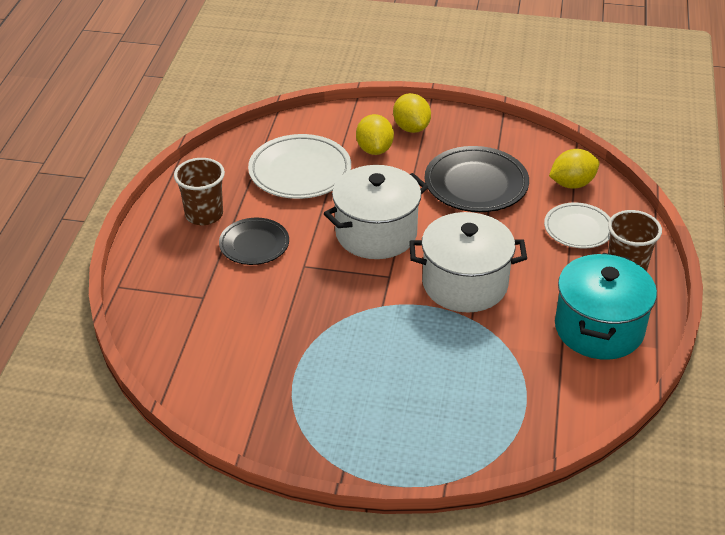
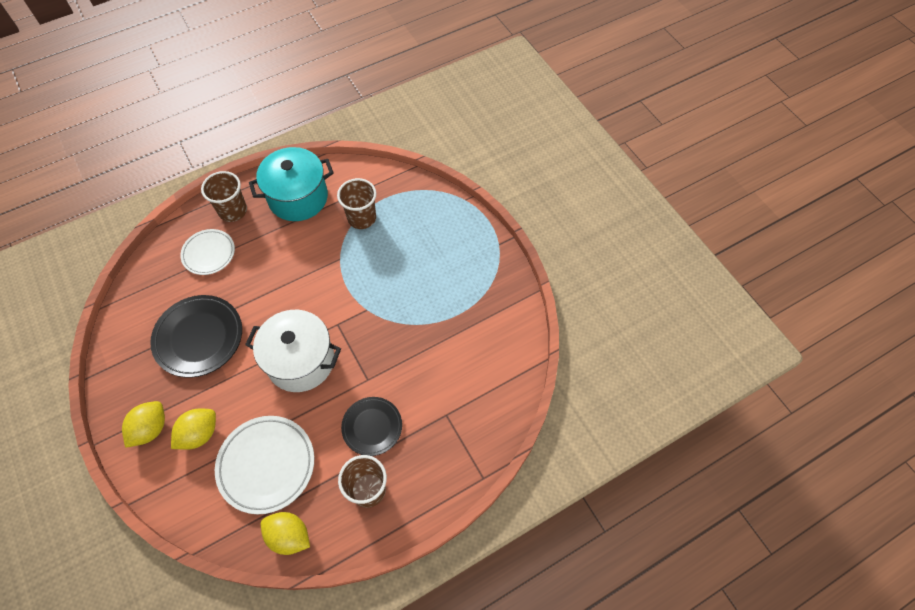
camera: 130 degrees left, 20 degrees up
(465, 284) = (311, 280): white pot -> none
(513, 366) = (362, 218): none -> brown cup
(572, 184) = (158, 283): yellow lemon -> yellow lemon (289, 536)

